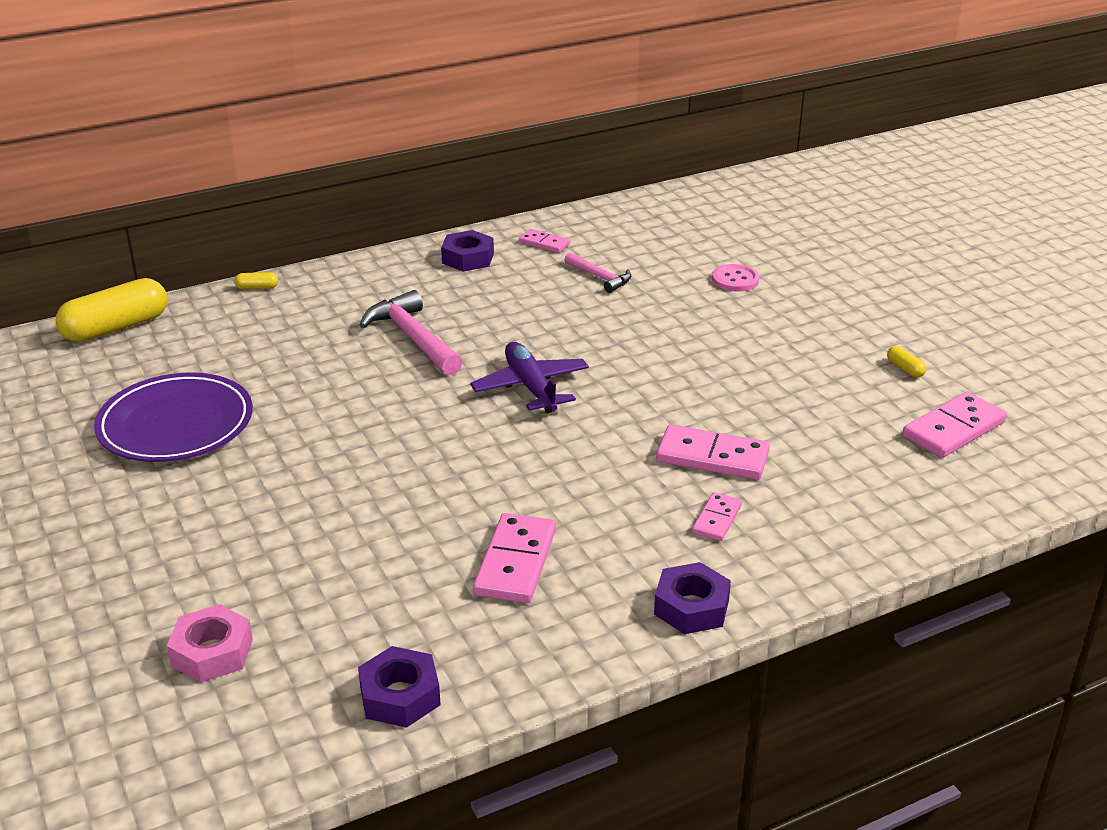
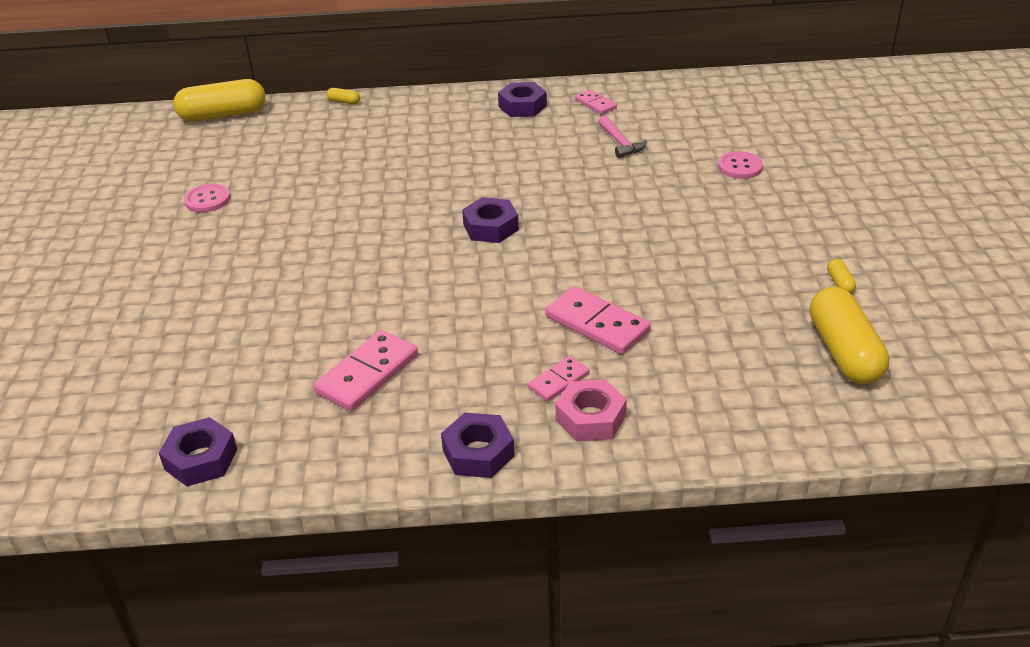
camera: 25 degrees right, 5 degrees up
(176, 424) = (207, 200): purple plate -> pink button
(212, 652) = (101, 385): pink nut -> pink nut (590, 418)
(413, 338) = (429, 166): pink hammer -> none
(531, 387) = (490, 227): purple plane -> purple nut
(953, 429) = (844, 352): pink domino -> yellow capsule

